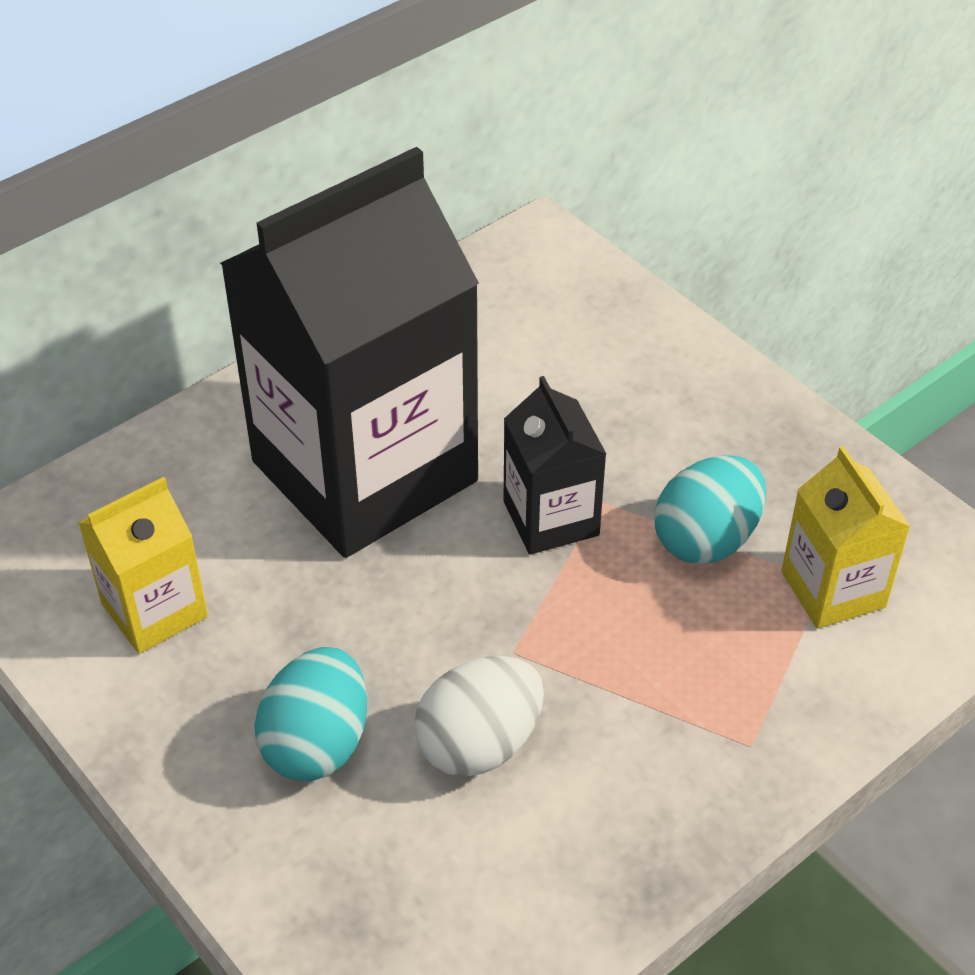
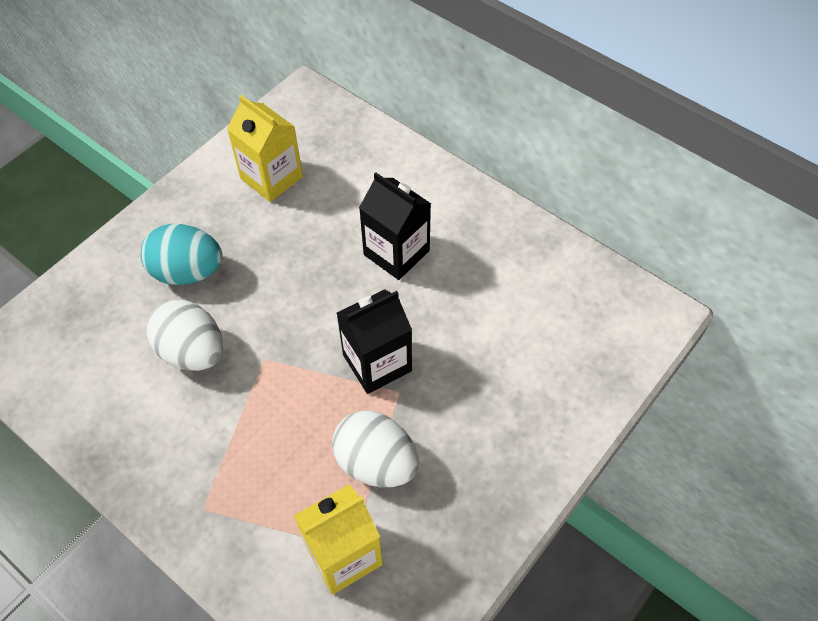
camera: 80 degrees right, 10 degrees up
(364, 471) = (396, 253): black carton -> black carton, size x0.45
(706, 539) = (376, 463): turquoise egg -> white egg

